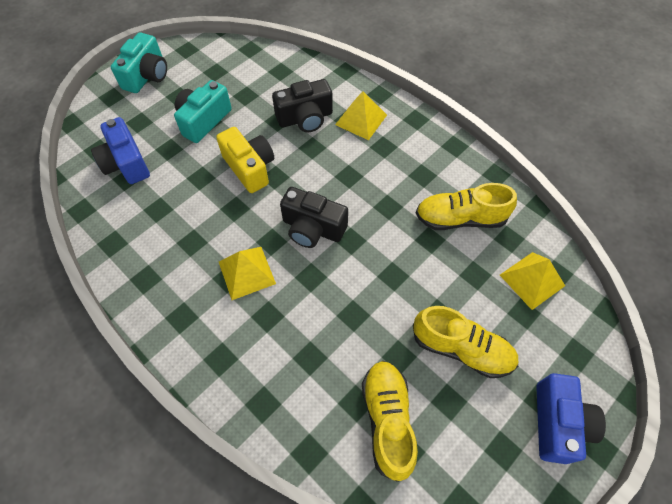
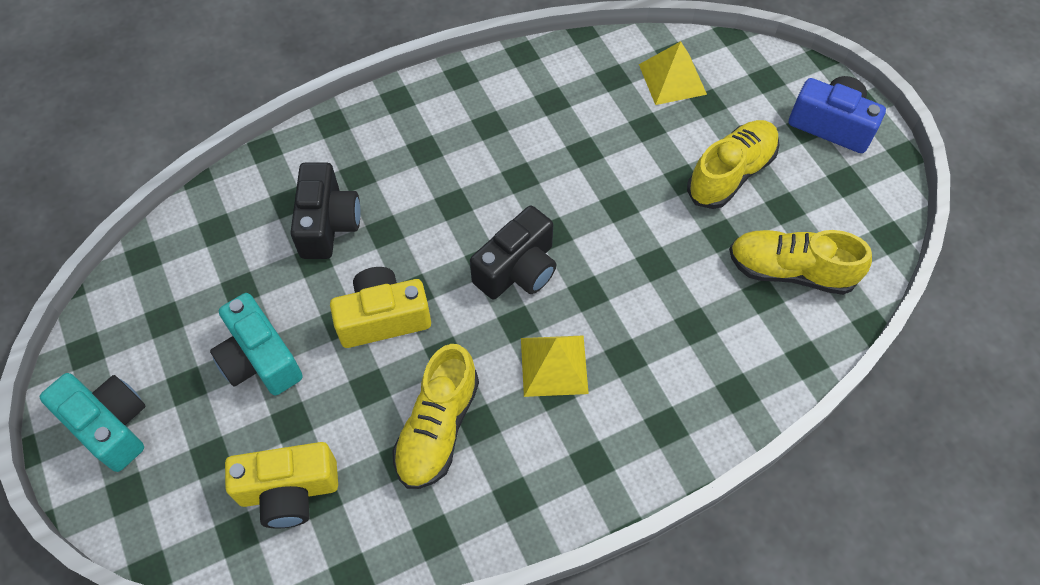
camera: 70 degrees left, 0 degrees up
(126, 163) = (289, 491): blue camera -> yellow camera
(361, 119) = (365, 159): yellow pyramid -> none
(460, 218) = (568, 112): yellow shoe -> yellow shoe (437, 428)

